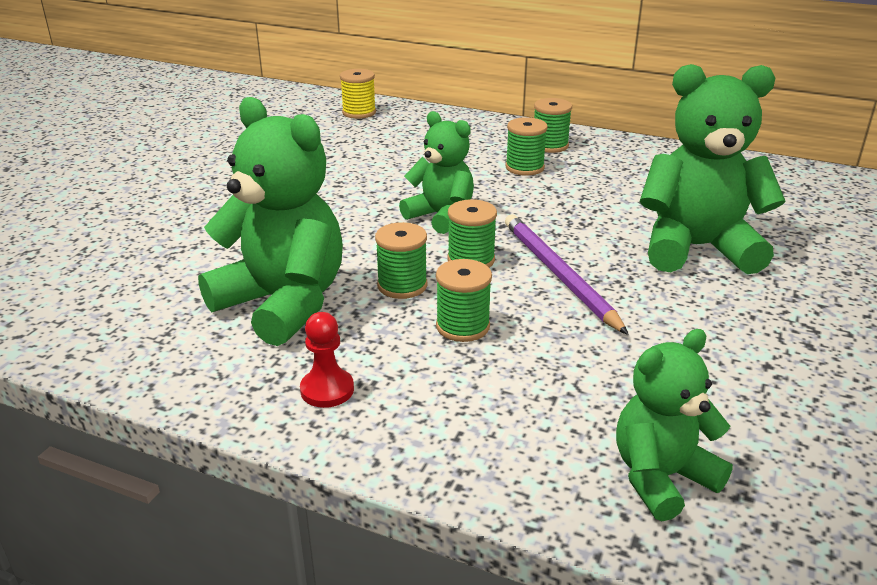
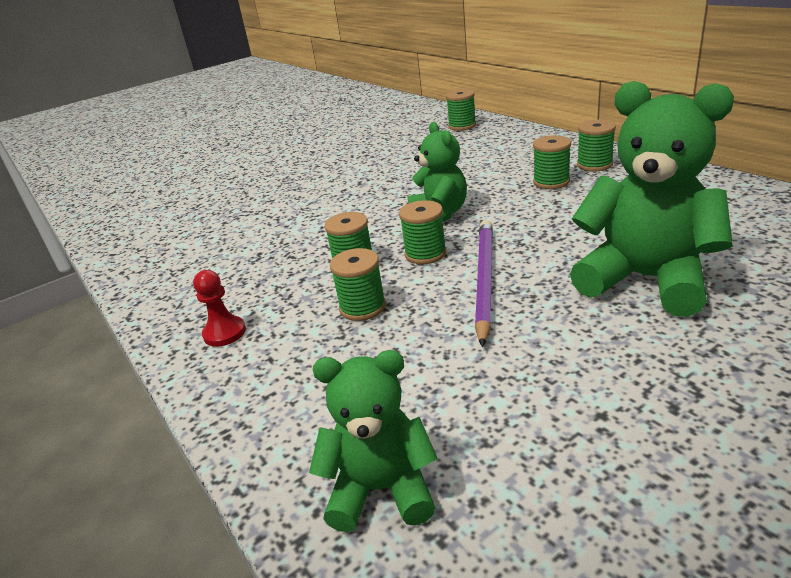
camera: 35 degrees right, 0 degrees up
(283, 303) = (264, 263): green teddy bear -> none
(359, 113) = (462, 126): yellow spool -> green spool

